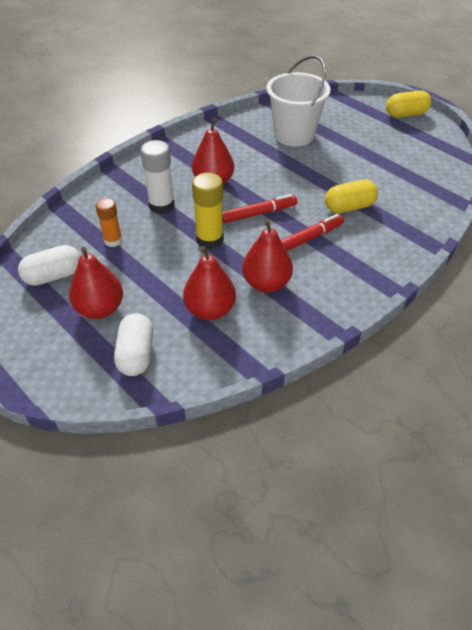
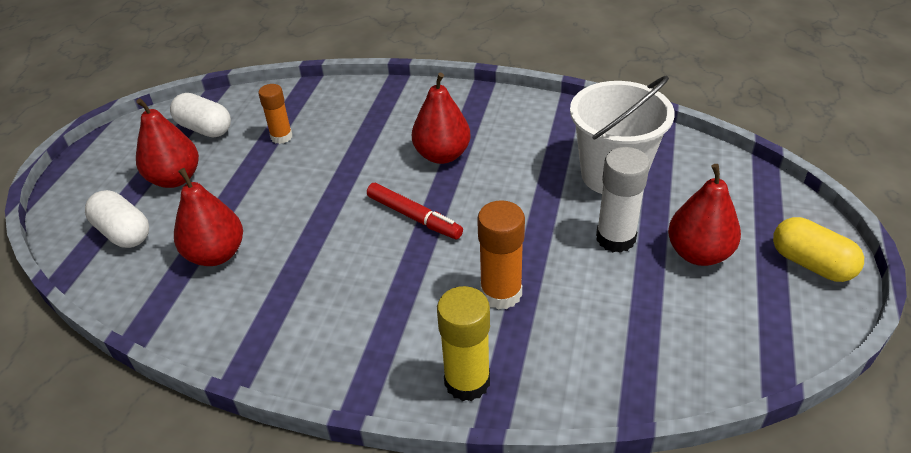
camera: 60 degrees right, 5 degrees down
(136, 354) = (123, 233): white capsule -> white capsule turned 75 degrees clockwise
(161, 205) = (365, 139): white glue stick -> white glue stick (615, 238)
(209, 239) = (334, 200): yellow glue stick -> yellow glue stick (467, 381)
(266, 283) = (288, 279): red pear -> red pear (698, 253)
(308, 238) = (400, 280): red marker -> none
(349, 207) = (501, 293): yellow capsule -> orange glue stick

